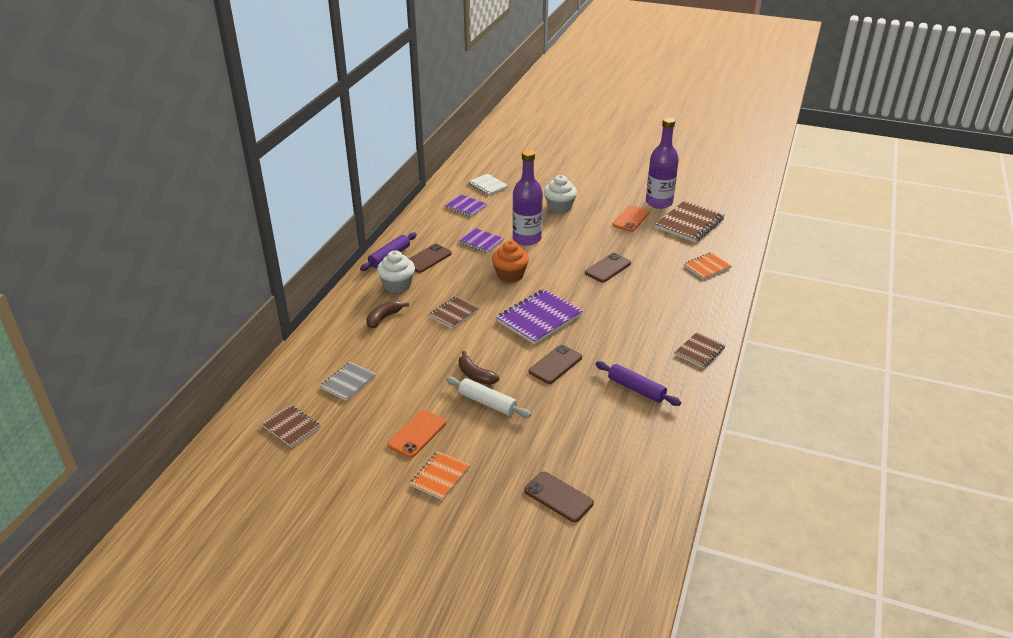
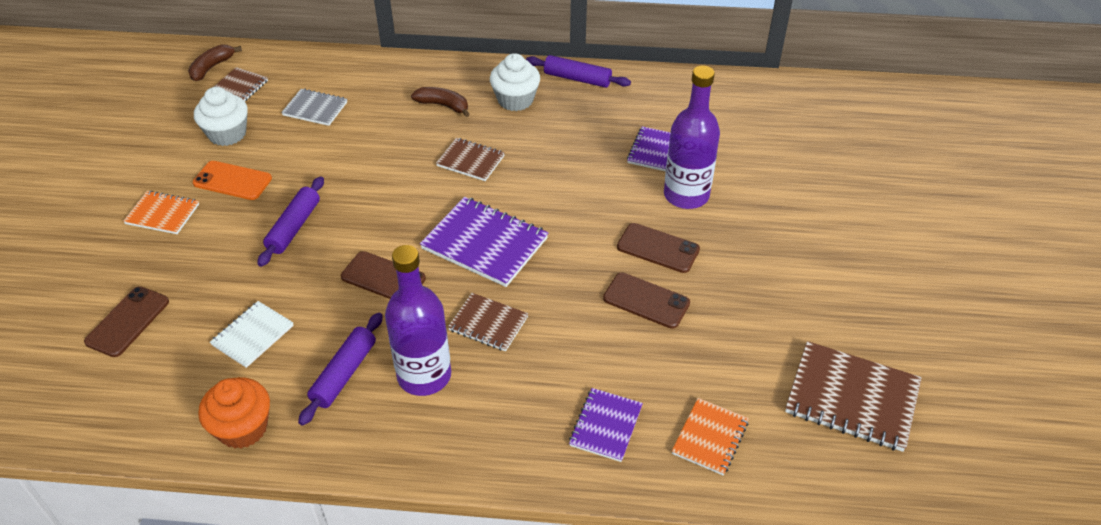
camera: 75 degrees right, 10 degrees up
(427, 258) = (587, 111): brown phone -> brown phone (658, 248)
(465, 207) = (741, 117): purple notebook -> purple notebook (605, 426)
(475, 375) = (346, 206): brown banana -> brown banana (212, 67)
(487, 403) = (294, 227): white rolling pin -> purple rolling pin
(488, 185) = (817, 126): white notebook -> white notebook (252, 335)
(510, 275) = (580, 195): orange cupcake -> orange cupcake (243, 428)
(559, 207) = (801, 216): white cupcake -> white cupcake (227, 134)
(631, 219) = (817, 311): orange phone -> none
(659, 202) = (900, 344): purple bottle -> purple bottle (424, 376)
(699, 351) = (453, 446): brown notebook -> brown notebook (488, 323)
(707, 267) = (710, 437): orange notebook -> orange notebook turned 75 degrees clockwise

